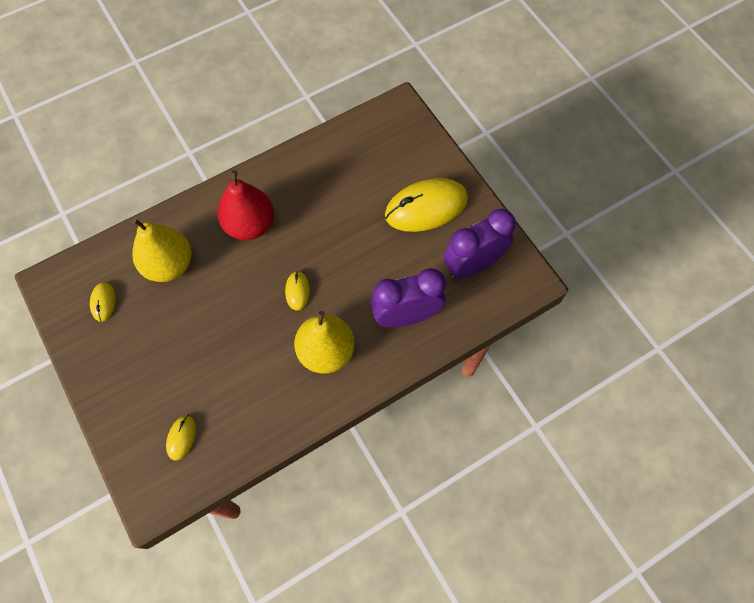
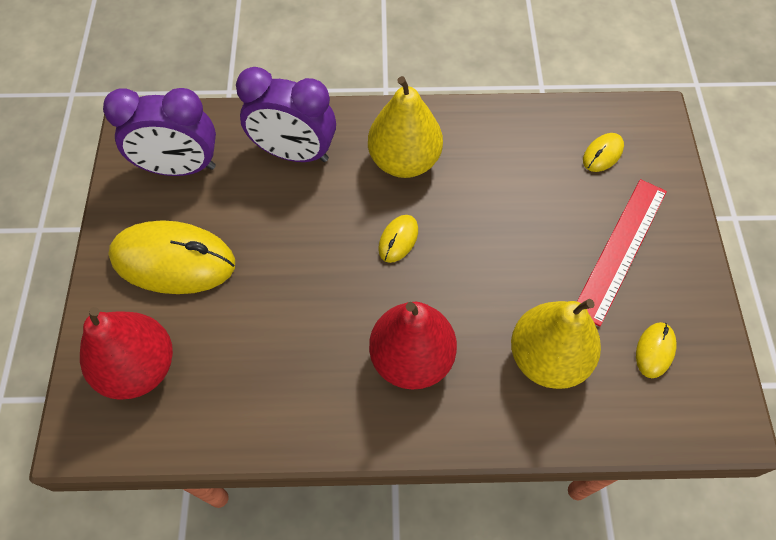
camera: 150 degrees left, 5 degrees down
(144, 362) = (620, 249): none -> red ruler
(396, 147) = (139, 368): none -> red pear

